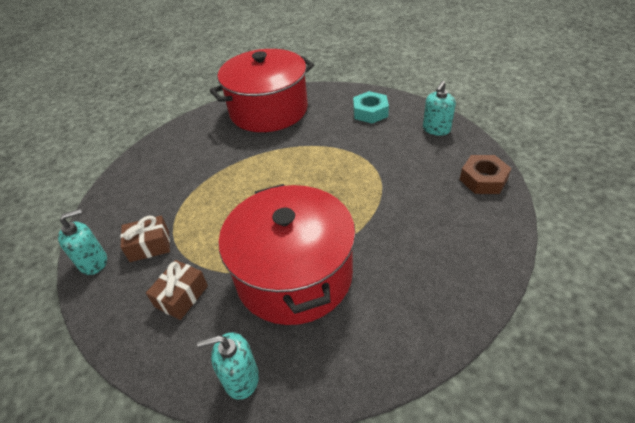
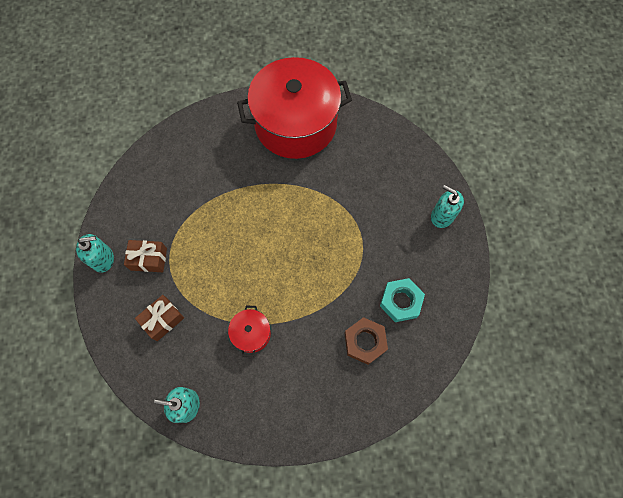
camera: 15 degrees right, 25 degrees up
(294, 275) = (251, 333): red pot -> red pot, size x0.41
(370, 112) = (391, 166): turquoise nut -> turquoise nut (400, 301)
(436, 129) = (442, 216): turquoise soap dispenser -> turquoise soap dispenser turned 75 degrees clockwise
(483, 179) = (449, 296): brown nut -> brown nut (365, 342)

